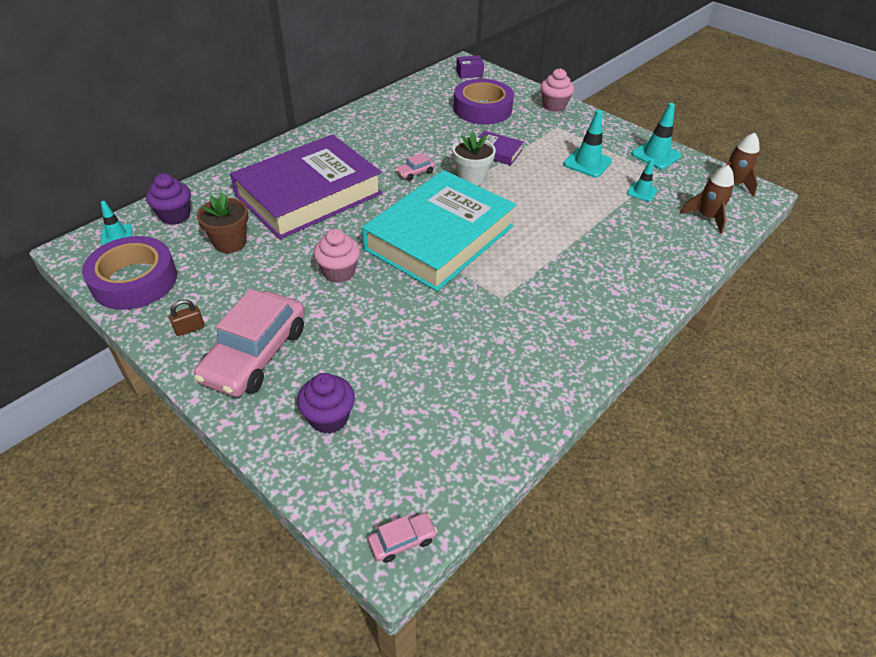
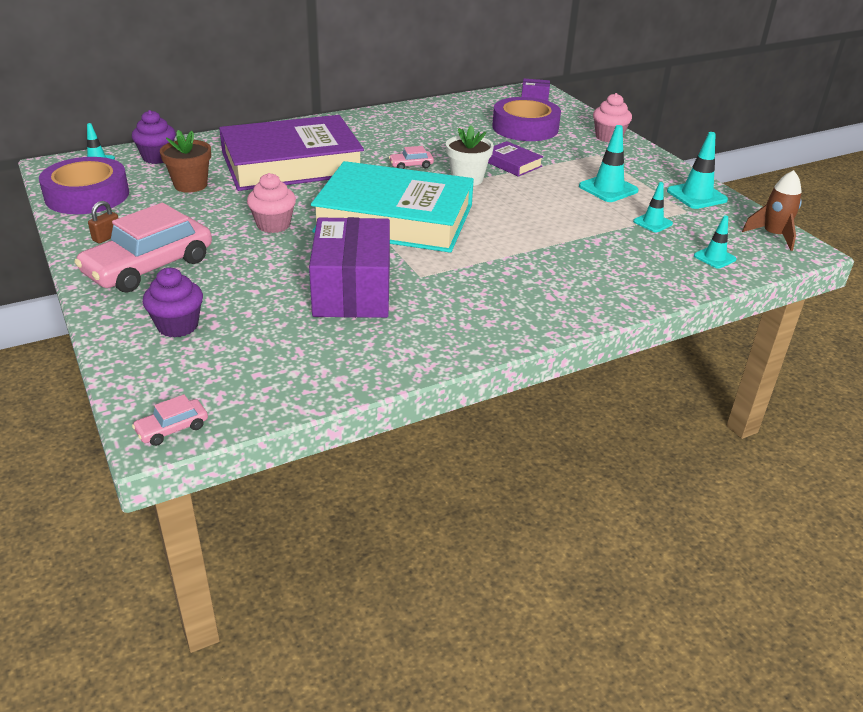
camera: 20 degrees right, 10 degrees down
(189, 328) = (107, 237): brown padlock -> brown padlock turned 45 degrees counterclockwise
(402, 541) = (172, 428): pink car -> pink car turned 150 degrees clockwise
(439, 237) = (394, 218): turquoise book -> turquoise book turned 45 degrees clockwise
(456, 330) = (352, 290): none -> purple box
(706, 217) = (714, 257): brown rocket -> turquoise traffic cone

